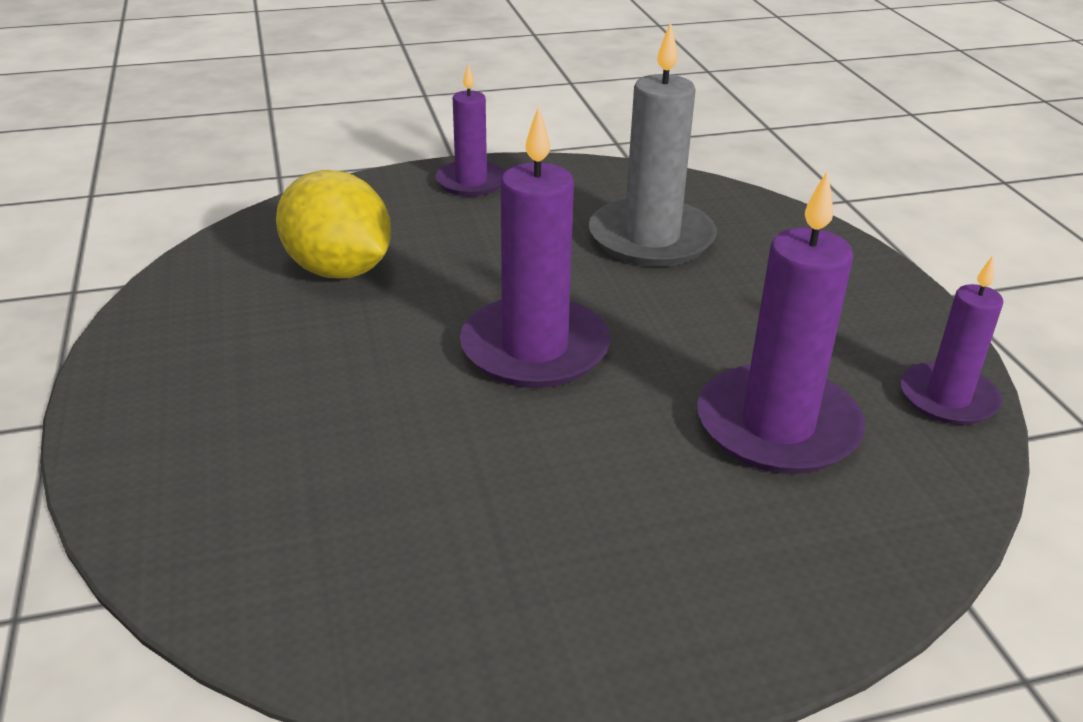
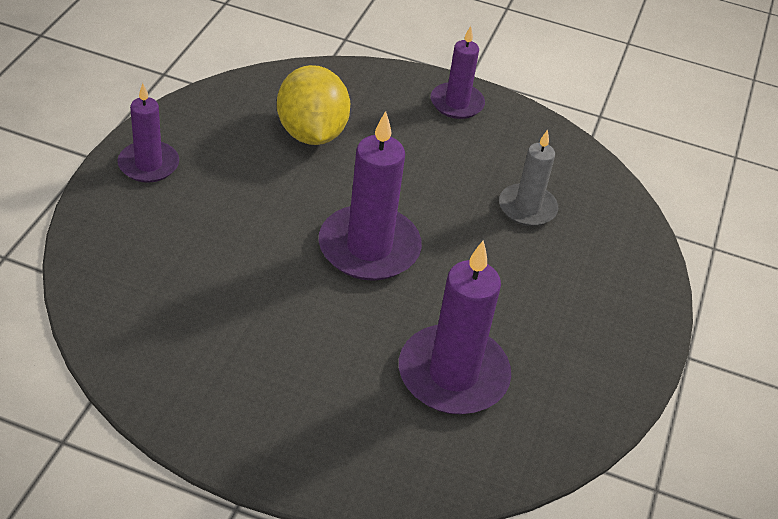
camera: 30 degrees right, 10 degrees up
(651, 238) = (527, 208): grey candle -> grey candle, size x0.61
(947, 398) = (581, 419): purple candle -> purple candle (148, 164)

